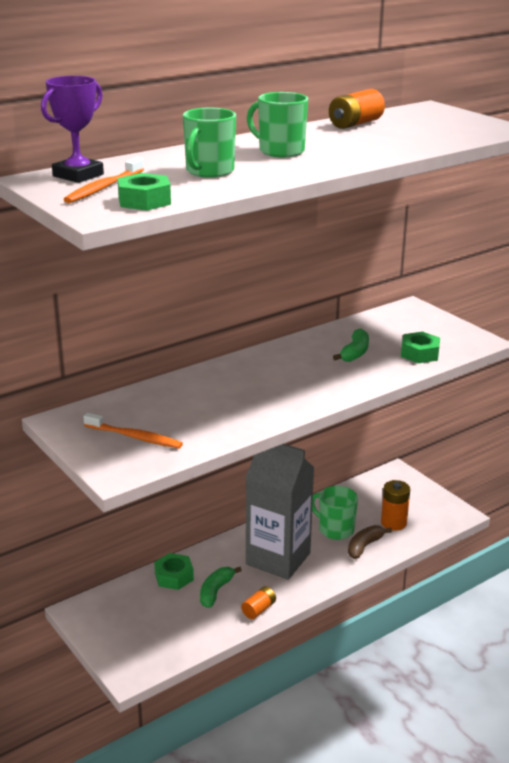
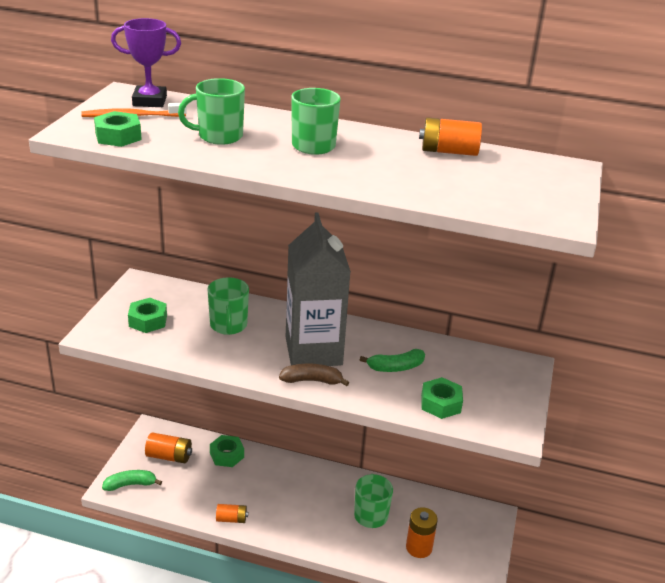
camera: 50 degrees right, 5 degrees up
(132, 614) = (169, 456): none -> orange battery
(135, 437) = (148, 321): orange toothbrush -> green nut
(200, 400) = (228, 326): none -> green mug
(216, 591) = (231, 485): green banana -> green banana (131, 484)
(278, 559) = (300, 499): grey carton -> grey carton (313, 351)
(364, 546) = (367, 544): brown banana -> brown banana (312, 380)

